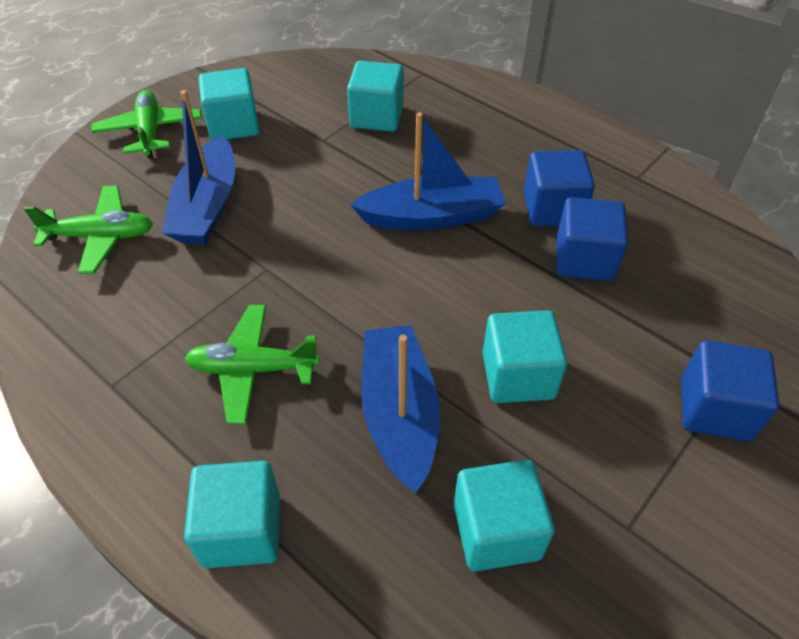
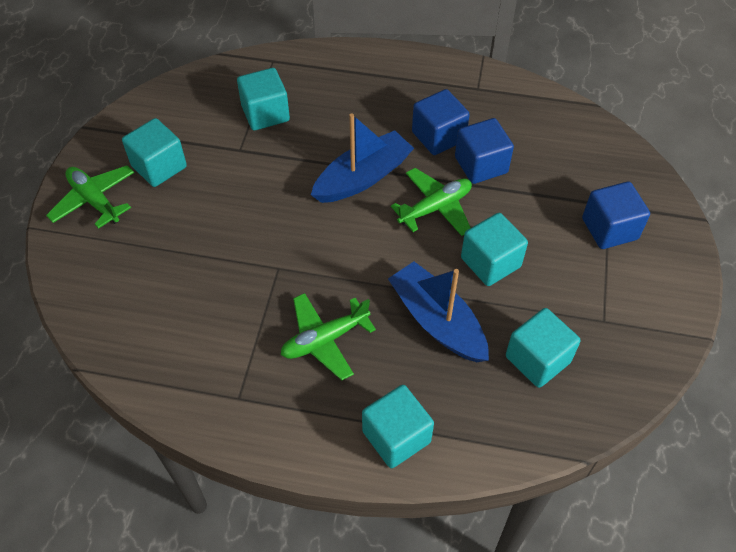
camera: 30 degrees left, 5 degrees up
(101, 237) = (133, 301): green plane -> green plane (435, 208)
(207, 206) = (195, 241): blue boat -> none

